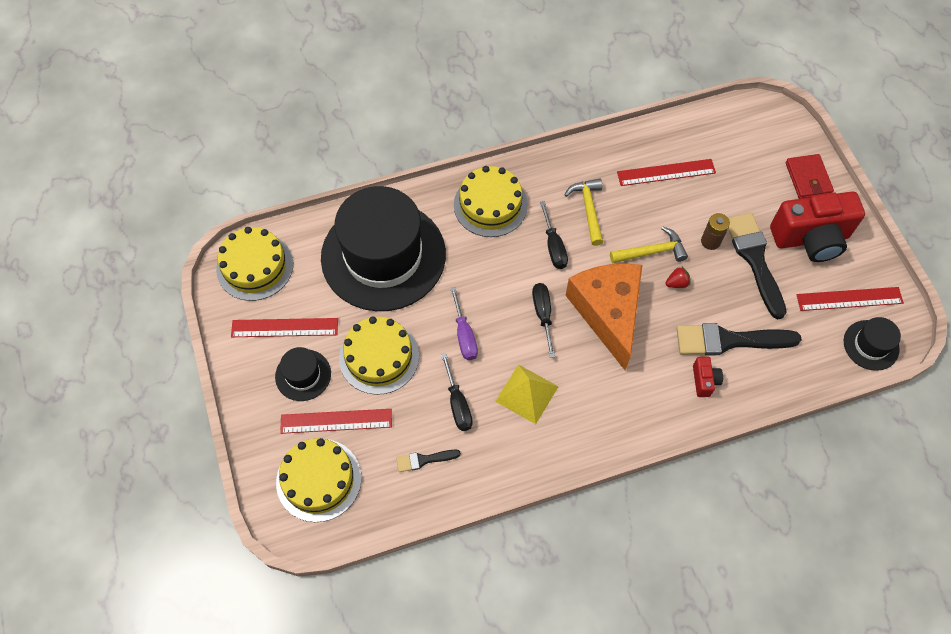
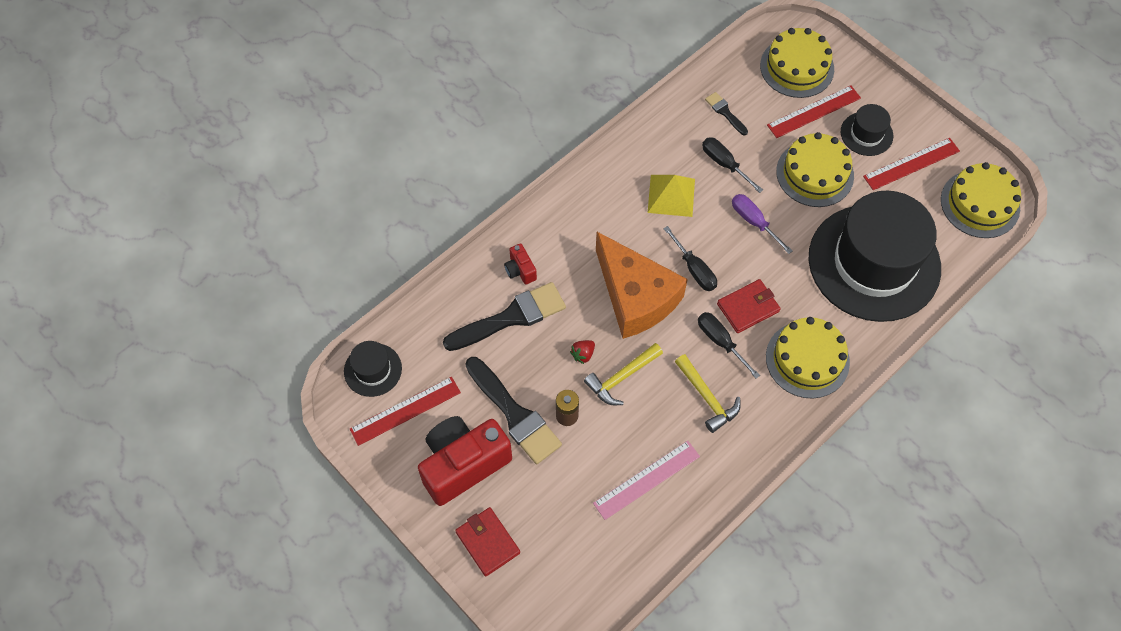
camera: 155 degrees right, 0 degrees up
(424, 460) = (725, 112): black brush -> black brush turned 90 degrees counterclockwise
(514, 263) = (748, 308): none -> red wallet
(666, 172) = (646, 479): red ruler -> pink ruler

